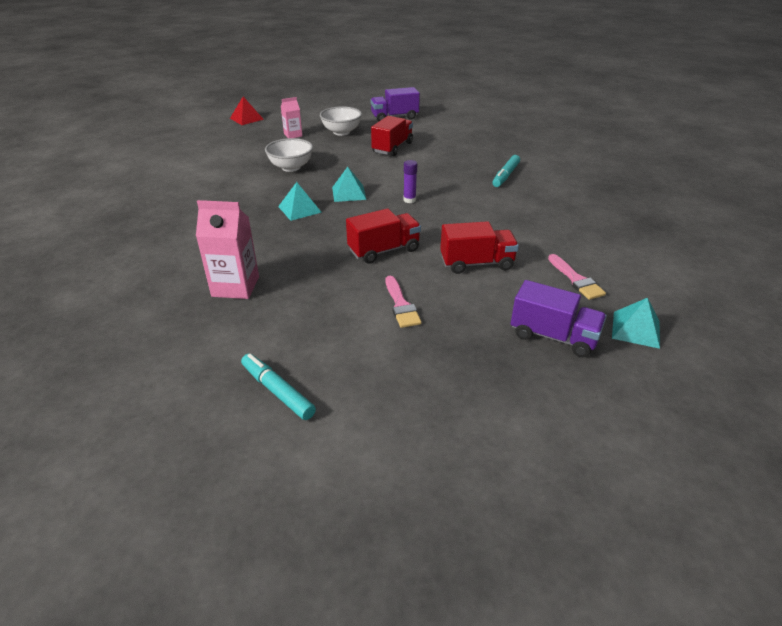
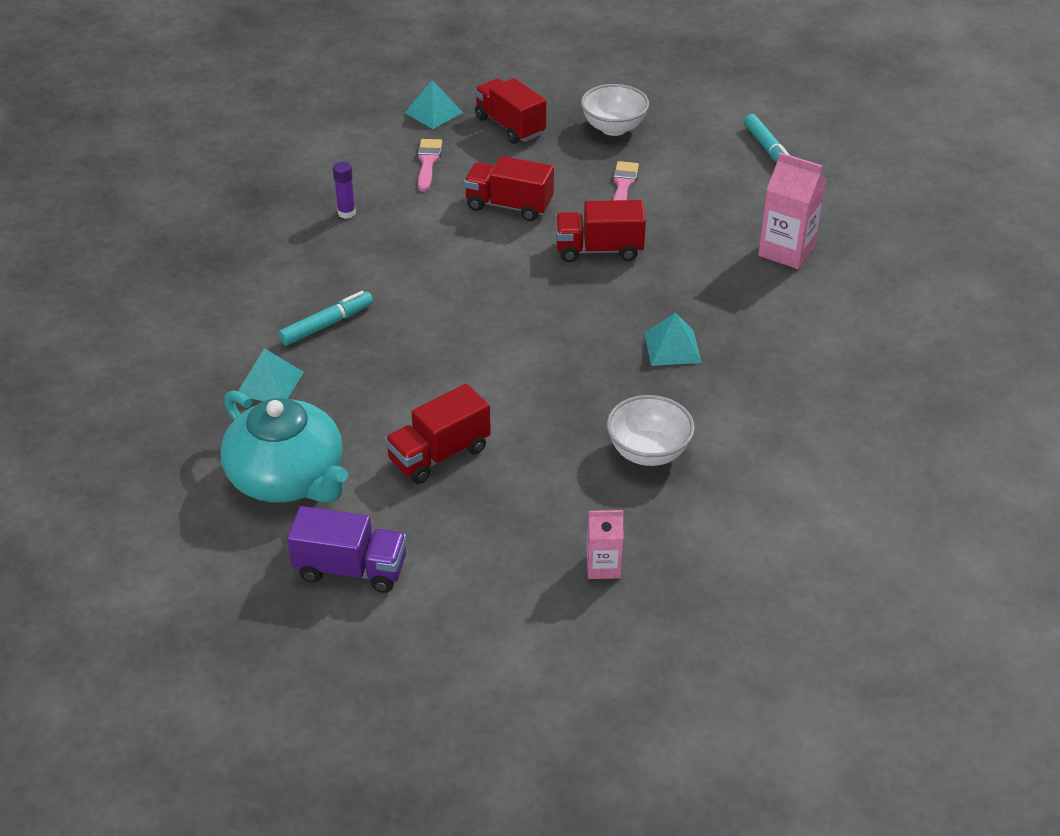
camera: 155 degrees left, 5 degrees up
(246, 118) = (683, 684): red pyramid -> none
(341, 132) = (499, 544): white bowl -> white bowl (613, 128)
(349, 193) = (585, 359): turquoise pyramid -> turquoise pyramid (269, 383)
(409, 200) = (508, 319): purple glue stick -> purple glue stick (346, 213)
(449, 130) = (288, 478): none -> turquoise teapot
(553, 336) = (510, 126): purple truck -> red truck

